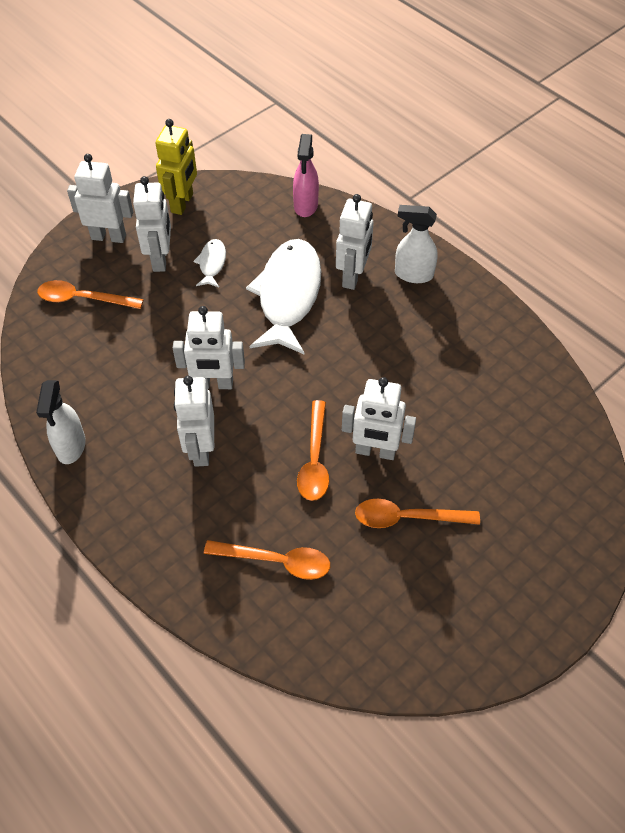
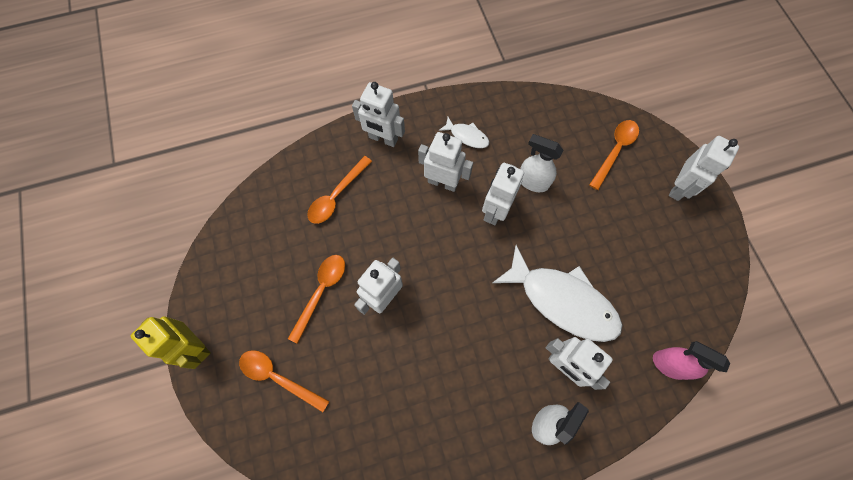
camera: 115 degrees right, 15 degrees up
(71, 447) = (482, 108): white spray bottle -> white spray bottle (532, 182)
(160, 259) = (639, 217): white robot -> white robot (383, 139)
(182, 203) = (704, 257): yellow robot -> yellow robot (195, 346)
(212, 263) = (621, 254): white fish -> white fish (467, 136)
(314, 460) = (398, 252): orange spoon -> orange spoon (278, 377)

